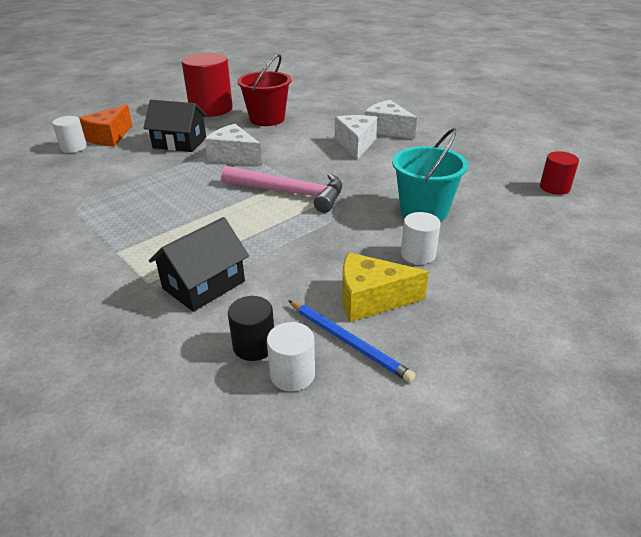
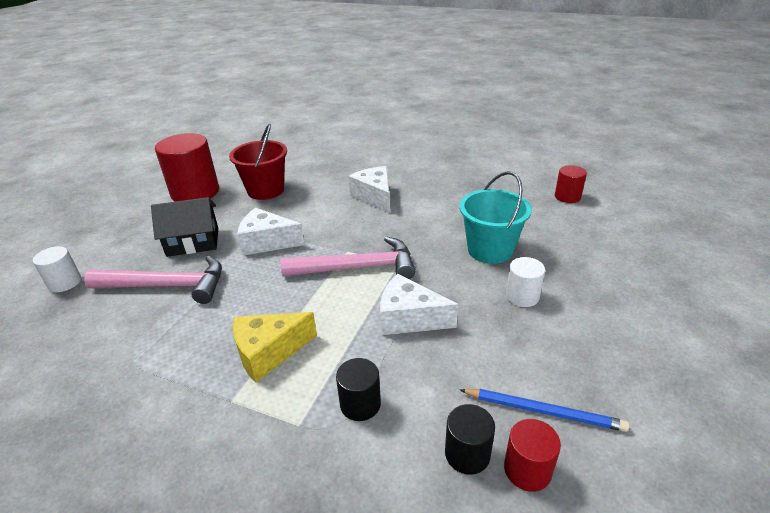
camera: 25 degrees left, 0 degrees up
(109, 137) = (100, 257): orange cheese -> none
(137, 167) = (167, 286): none -> pink hammer
(204, 285) = (360, 404): black house -> black cylinder
(292, 374) = (527, 469): white cylinder -> red cylinder
(371, 299) = (524, 358): yellow cheese -> yellow cheese (269, 352)
(387, 130) = (390, 174): white cheese -> white cheese (409, 318)

